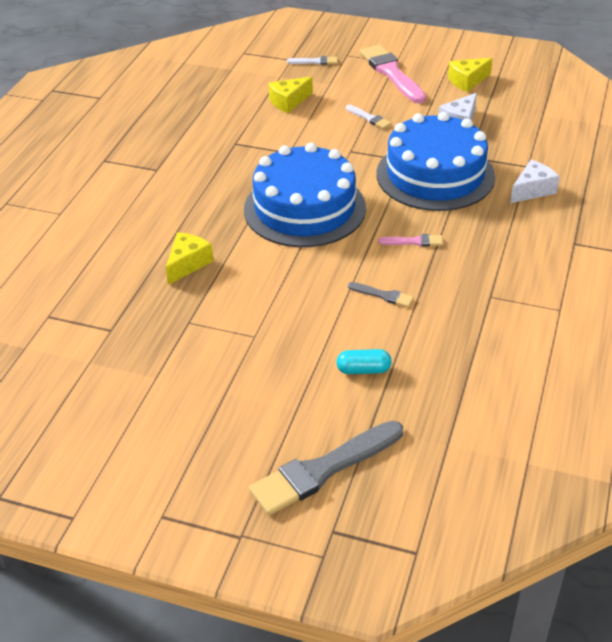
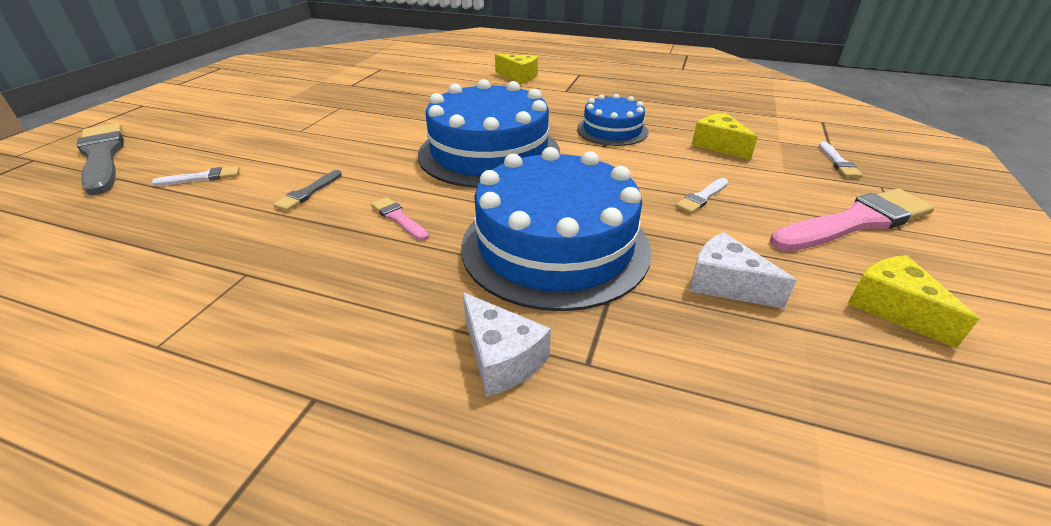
camera: 90 degrees right, 5 degrees down
(188, 264) = (418, 105): yellow cheese -> yellow cheese (519, 76)
(259, 147) = (612, 130): none -> blue cake
(363, 370) = (202, 178): turquoise capsule -> white brush
(414, 242) = (398, 218): pink brush -> pink brush turned 135 degrees clockwise

